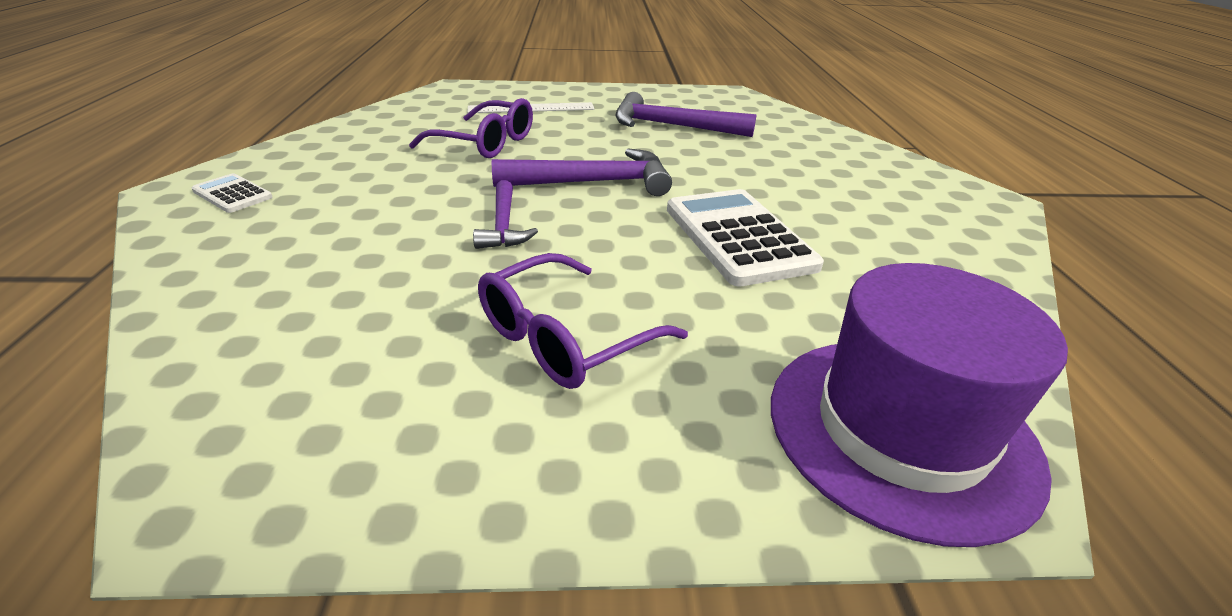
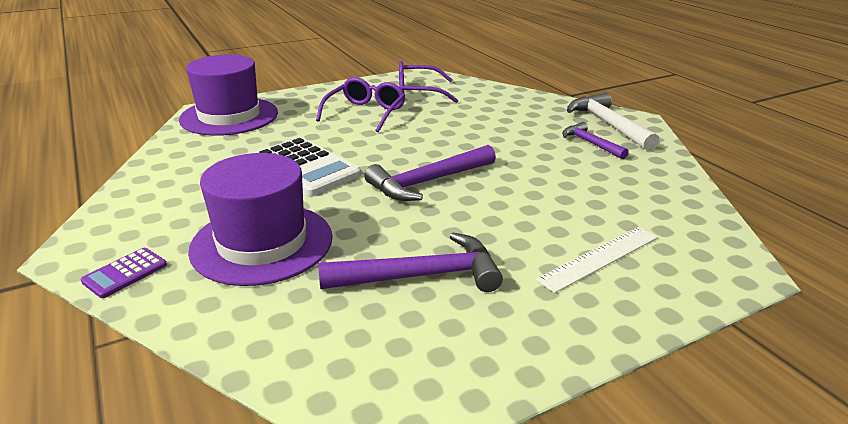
camera: 155 degrees right, 5 degrees down
(232, 194) = (608, 124): white calculator -> white hammer
(485, 143) = (555, 195): purple glasses -> purple glasses (418, 92)
(503, 225) = (446, 143): purple hammer -> purple hammer (590, 143)
(800, 170) = (262, 243): none -> purple hat
(924, 175) = (125, 273): none -> purple calculator

